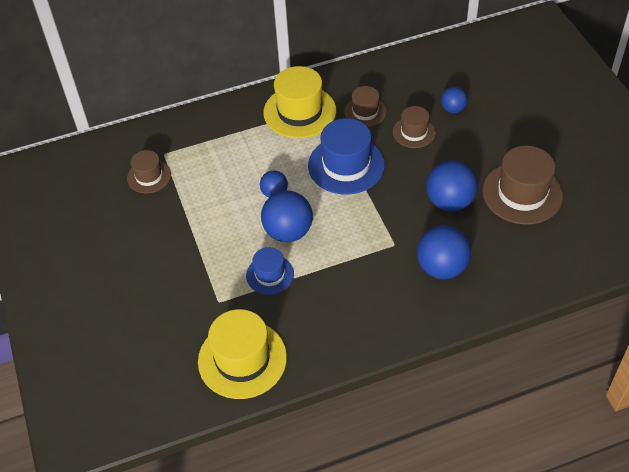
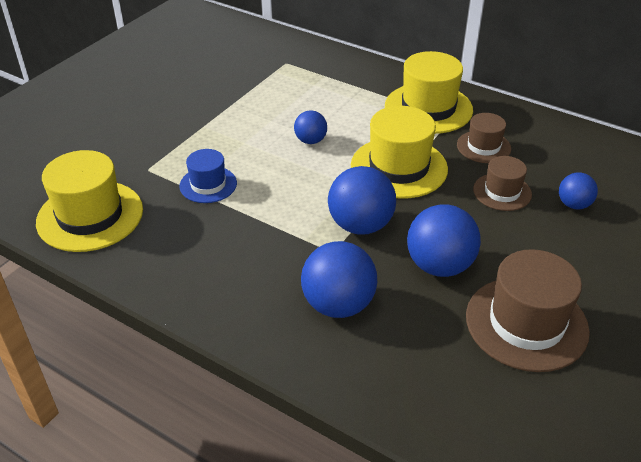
camera: 50 degrees right, 10 degrees down
(149, 176) = (252, 67): brown hat -> none
(288, 232) = (272, 171): blue ball -> blue ball (360, 225)
(346, 165) = (399, 167): blue hat -> yellow hat

